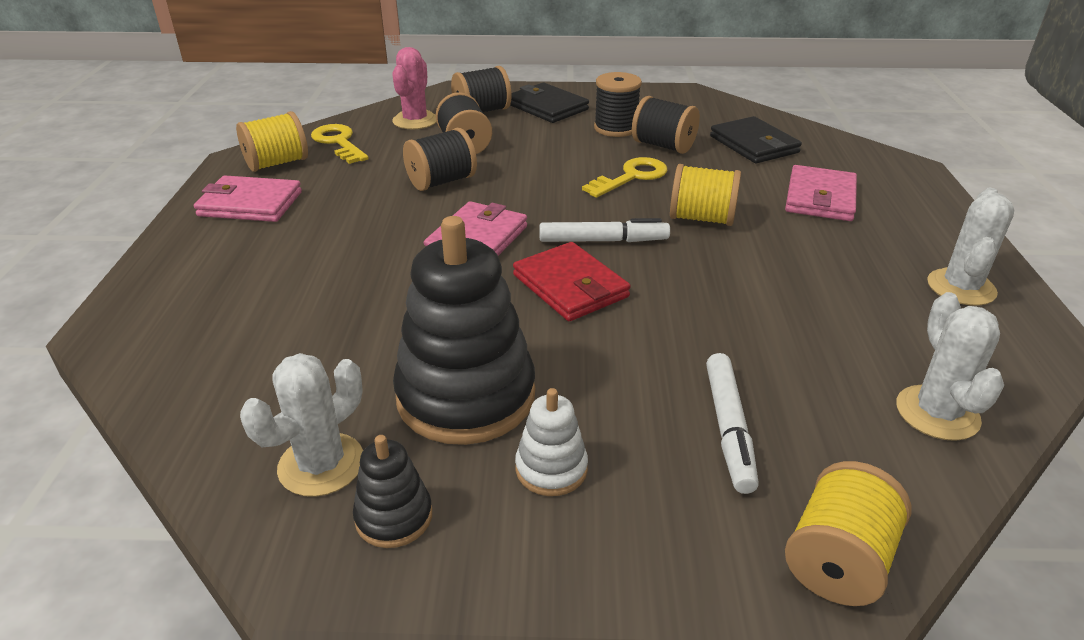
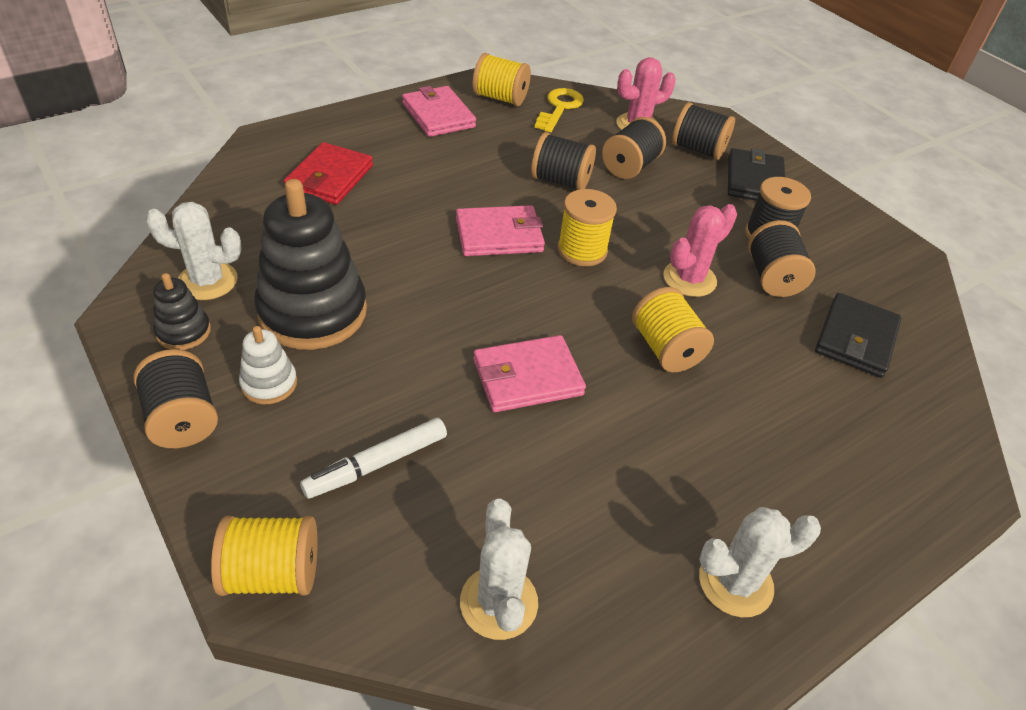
camera: 50 degrees right, 10 degrees up
(545, 208) = (582, 250): none -> yellow spool
(550, 566) = (183, 419): none -> black spool
(570, 286) = (483, 309): red wallet -> red wallet (330, 178)
(603, 241) = (566, 302): white marker -> none
(631, 177) = (689, 279): yellow key -> pink cactus
(820, 198) = (800, 422): pink wallet -> pink wallet (527, 377)
(937, 413) = (498, 602): white cactus -> white cactus turned 60 degrees counterclockwise

